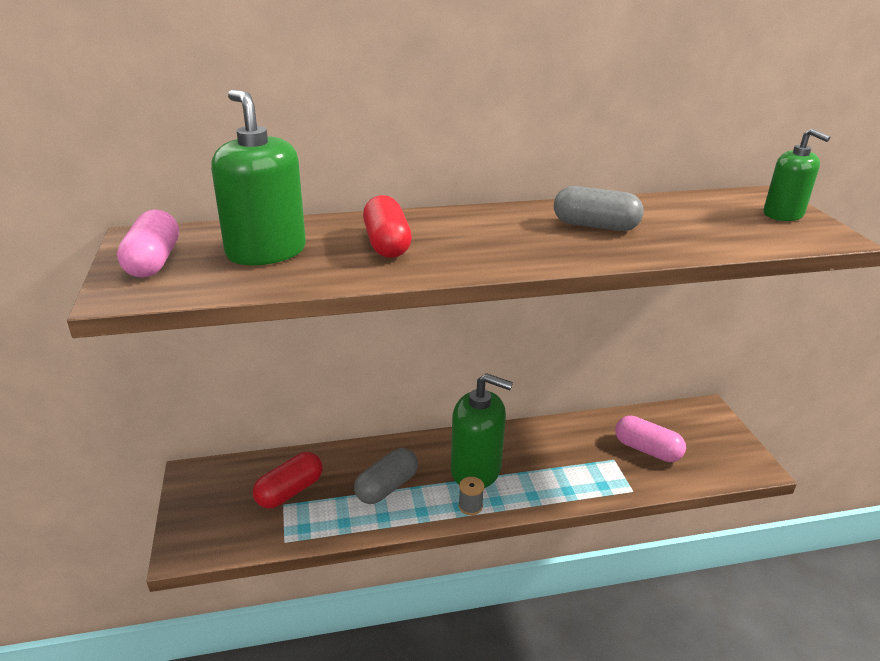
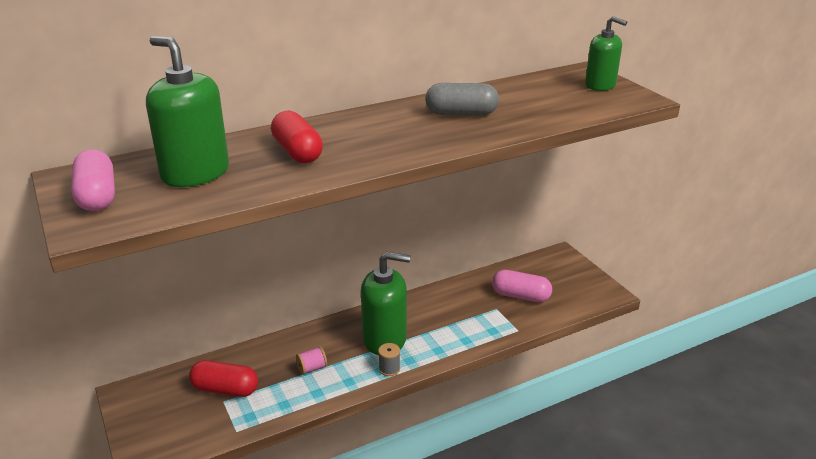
camera: 15 degrees left, 0 degrees up
(290, 491) = (225, 389): red capsule -> red capsule turned 75 degrees clockwise
(387, 487) = (312, 368): grey capsule -> pink spool

